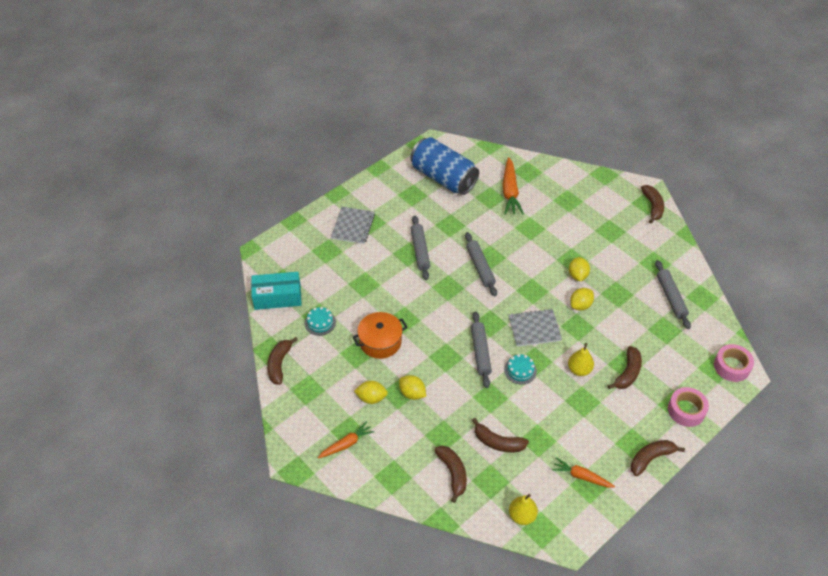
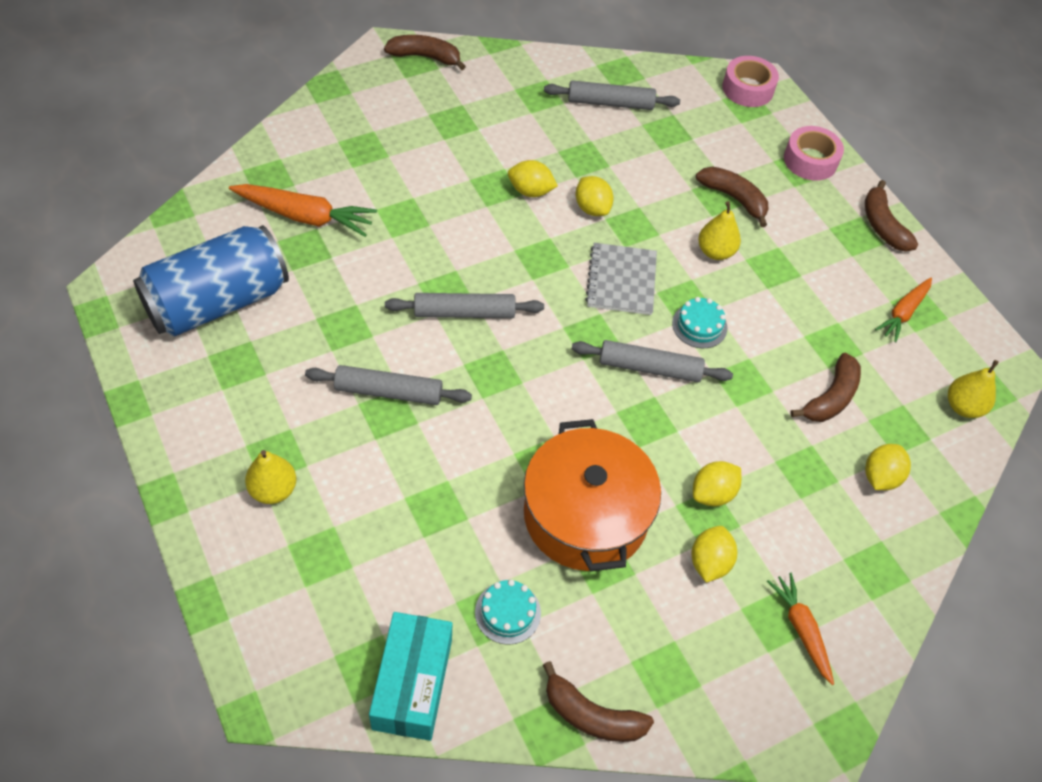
camera: 80 degrees left, 5 degrees up
(353, 226) = (273, 490): grey notebook -> yellow pear
(380, 342) = (585, 515): orange pot -> orange pot, size x1.51
(453, 473) = (880, 477): brown banana -> yellow lemon

